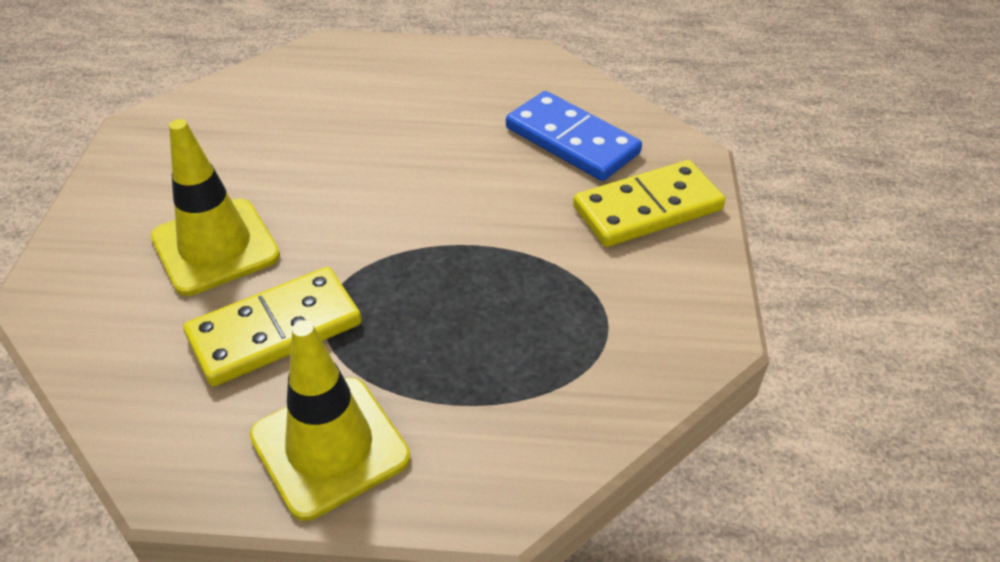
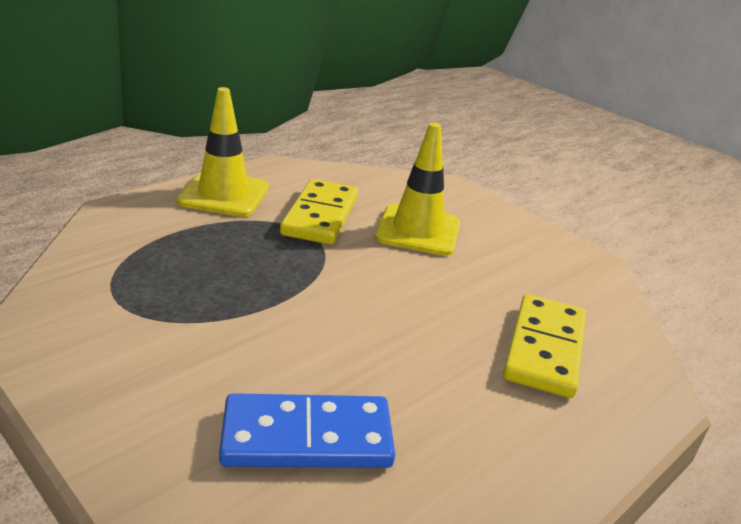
camera: 130 degrees right, 15 degrees down
(647, 209) = (159, 406): yellow domino -> yellow domino (544, 348)

